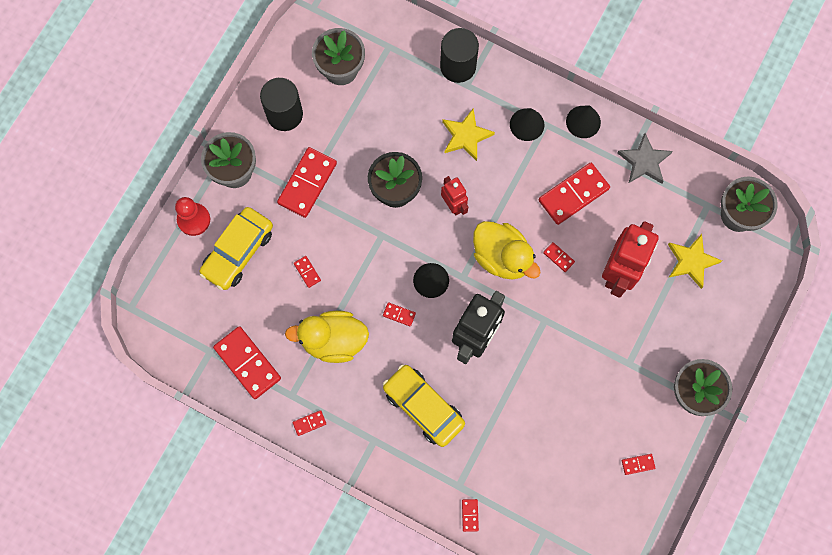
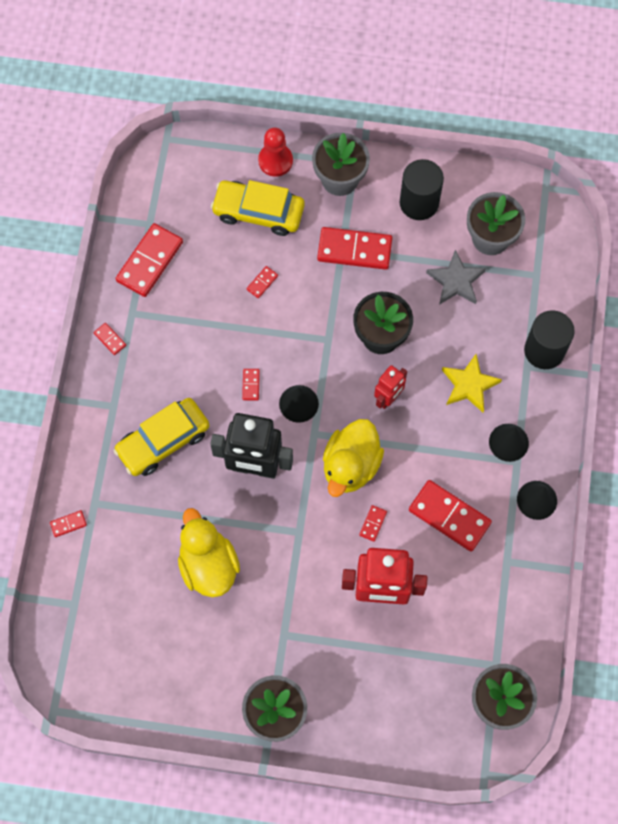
camera: 70 degrees right, 5 degrees down
(333, 340) = (201, 332): yellow duck -> yellow duck (208, 565)
(423, 407) = (163, 441): yellow car -> yellow car turned 150 degrees counterclockwise
(638, 464) = (177, 678): red domino -> none
(644, 161) = (518, 580): grey star -> grey star (456, 281)
(691, 261) = (423, 667): yellow star -> none

